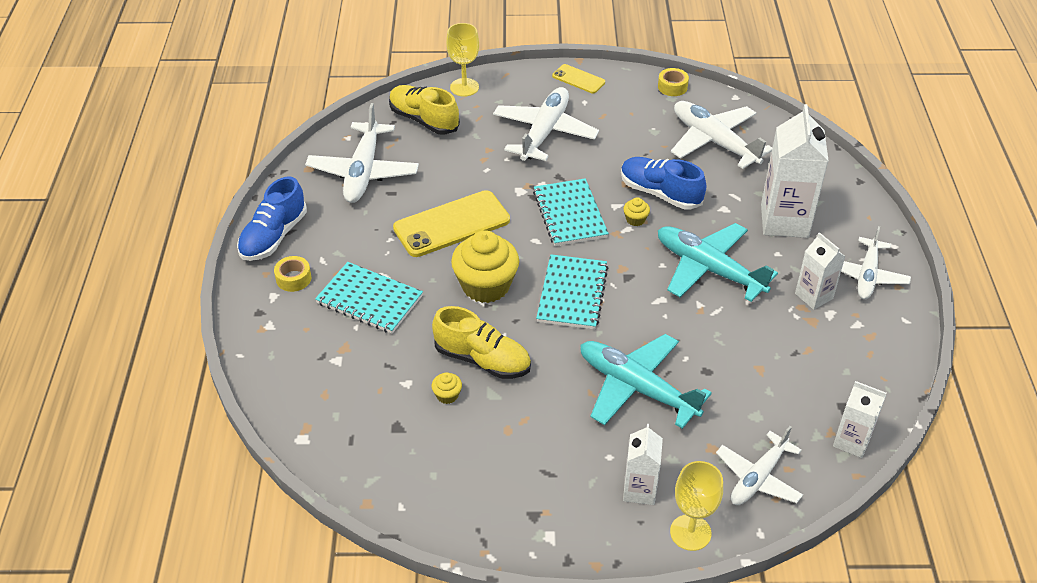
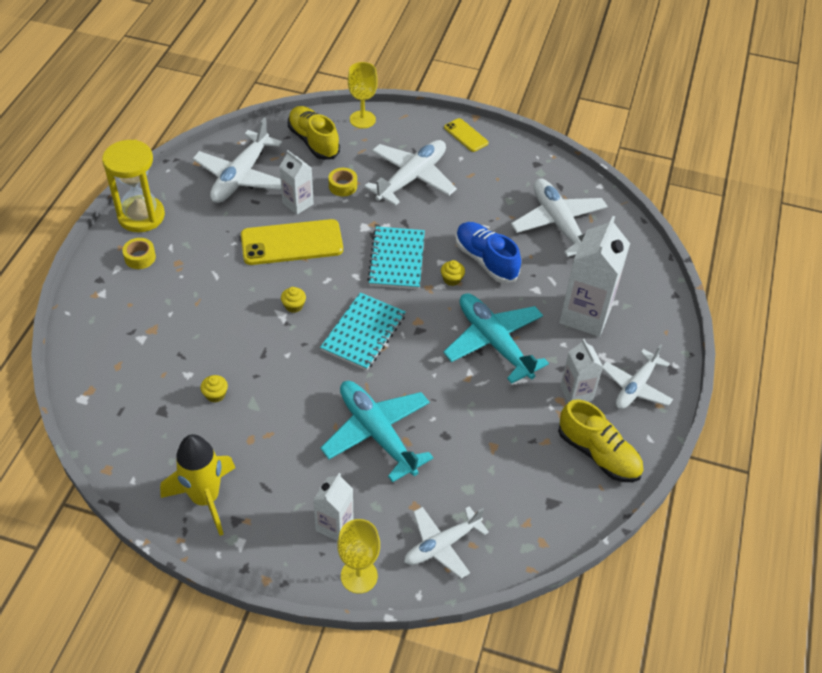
camera: 15 degrees right, 5 degrees up
(273, 236) = (141, 216): blue shoe -> yellow hourglass
(369, 300) = (192, 292): turquoise notebook -> none
(482, 360) = (259, 371): yellow shoe -> yellow shoe (598, 454)
(486, 286) = (294, 306): yellow cupcake -> yellow cupcake, size x0.42
(490, 502) = (205, 499): none -> yellow rocket
(672, 87) = (547, 162): yellow tape -> yellow tape (343, 186)
(851, 441) = (542, 537): white carton -> white carton (298, 203)

